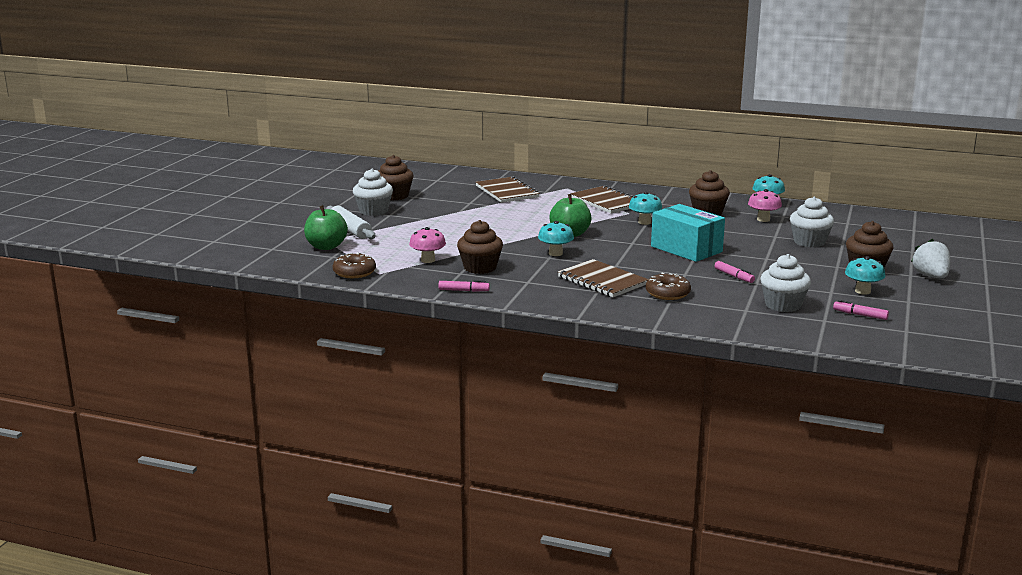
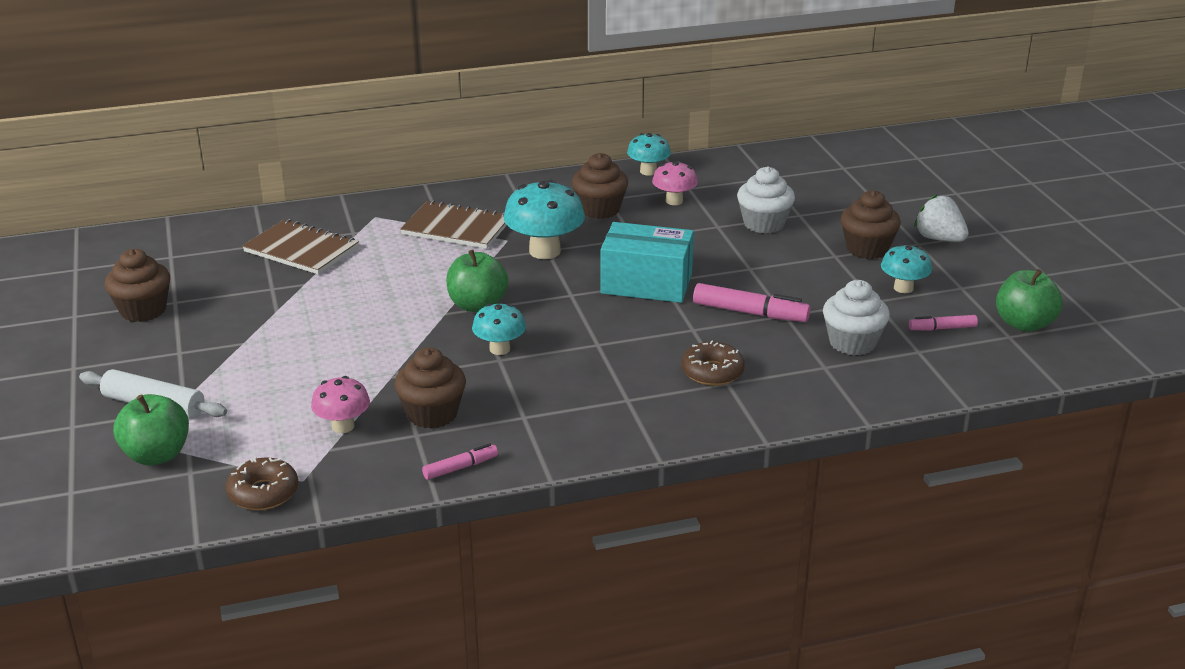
camera: 35 degrees left, 10 degrees up
(373, 211) = (146, 353): white cupcake -> none
(602, 281) = (613, 379): brown notebook -> none
(644, 222) = (544, 251): turquoise mushroom -> turquoise mushroom, size x1.67
(734, 276) = (750, 313): pink marker -> pink marker, size x1.74
(928, 328) = (1024, 324): none -> green apple

